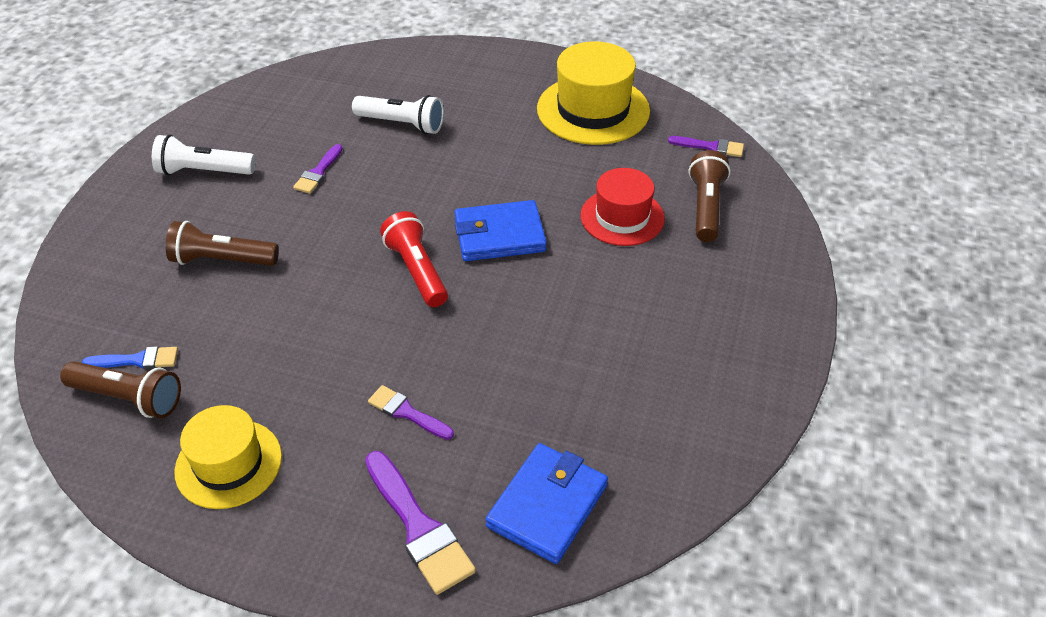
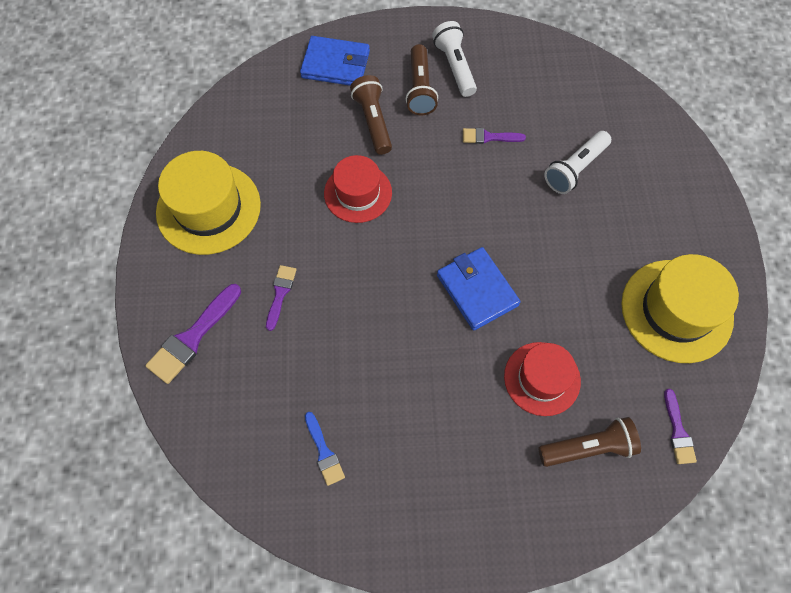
camera: 70 degrees right, 20 degrees up
(128, 398) = (239, 131): brown flashlight -> brown flashlight (420, 89)
(137, 360) = (270, 119): blue brush -> blue brush (324, 452)
(228, 463) = (208, 208): yellow hat -> yellow hat, size x1.51
(313, 301) = (358, 193): none -> red hat
(402, 124) = (575, 169): white flashlight -> white flashlight turned 45 degrees clockwise
(417, 270) = (414, 247): red flashlight -> none
(547, 506) = (231, 412): blue wallet -> blue wallet (335, 64)

